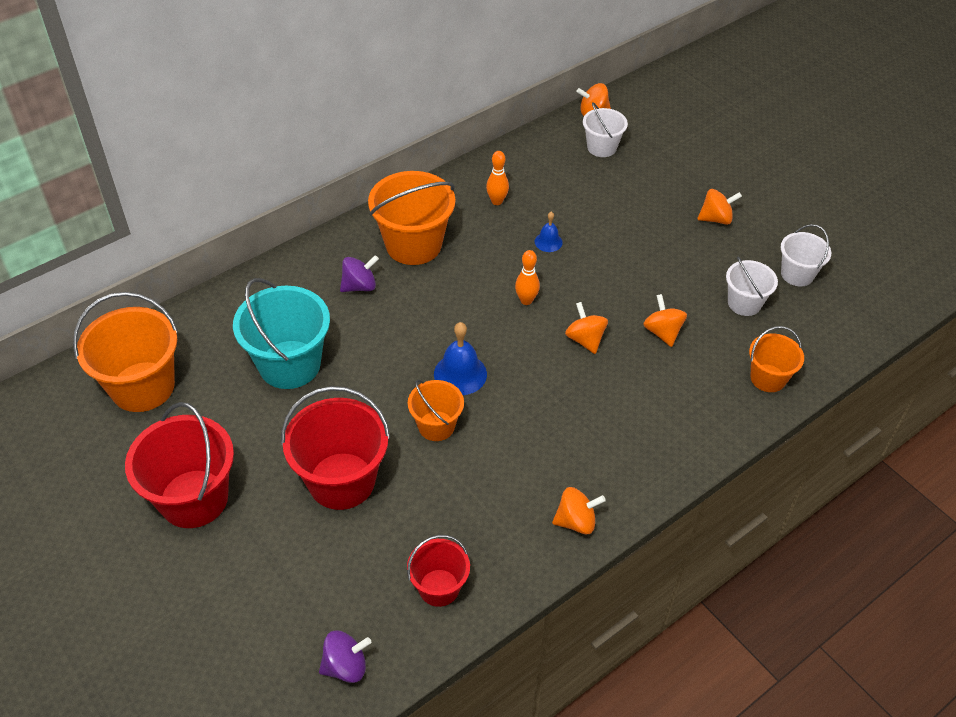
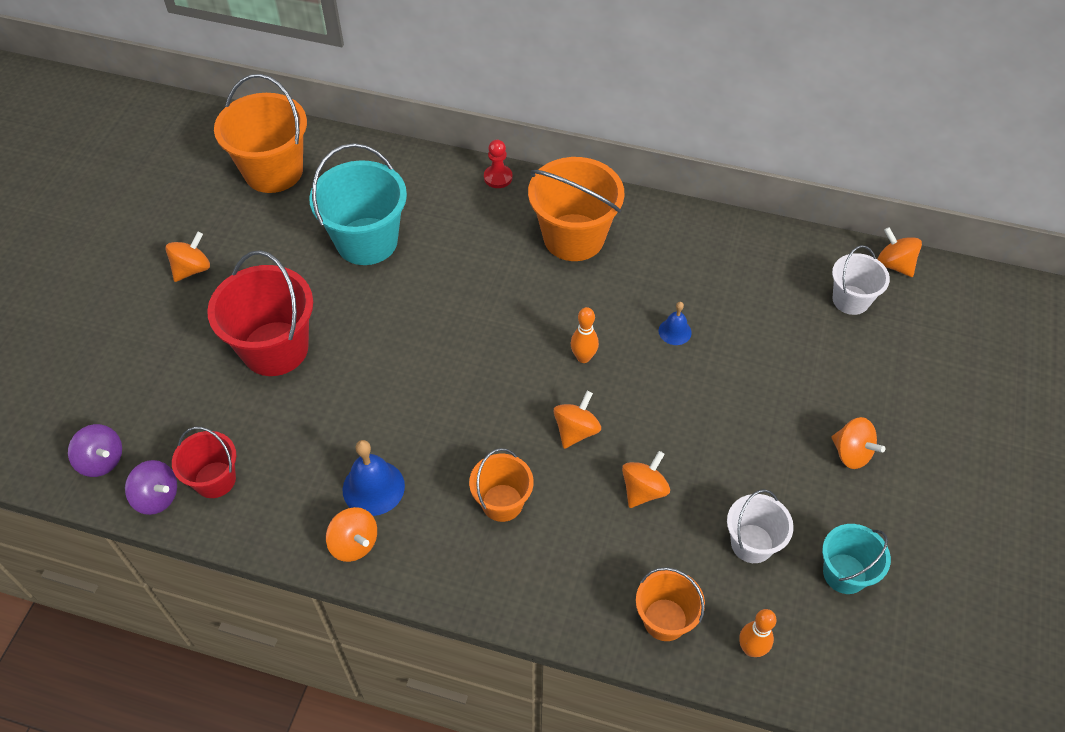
camera: 55 degrees right, 5 degrees up
(194, 498) = (192, 269): red bucket -> orange spinning top
(310, 253) = (498, 177): none -> red pawn
(359, 286) = (491, 232): purple spinning top -> purple spinning top (157, 497)
(436, 426) = (381, 377): orange bucket -> orange bucket (502, 502)
(460, 374) = (453, 360): blue bell -> blue bell (373, 487)
(497, 201) = (688, 263): orange bowling pin -> orange bowling pin (751, 649)
(797, 274) = (844, 573): white bucket -> turquoise bucket

